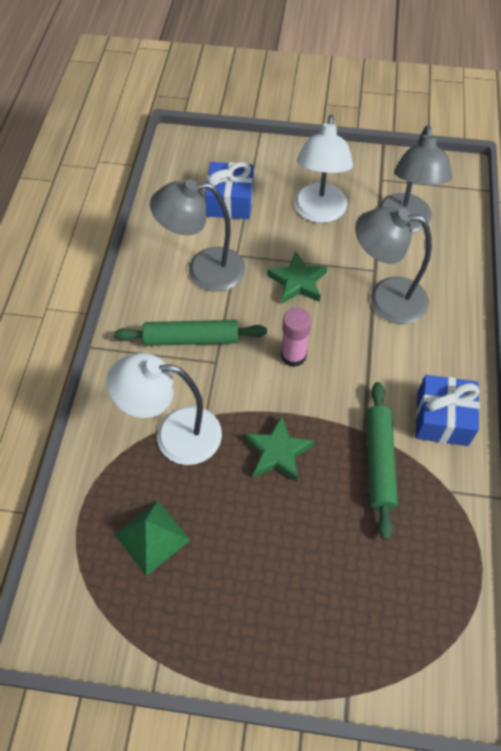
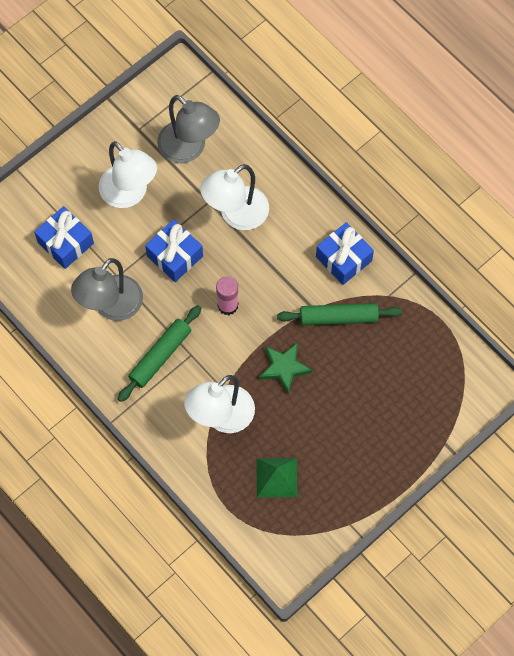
camera: 50 degrees left, 10 degrees up
(298, 282) = (175, 256): green star -> blue gift
(379, 461) = (338, 317): green rolling pin -> green rolling pin turned 45 degrees counterclockwise
(385, 299) = (236, 215): grey lamp -> white lamp

